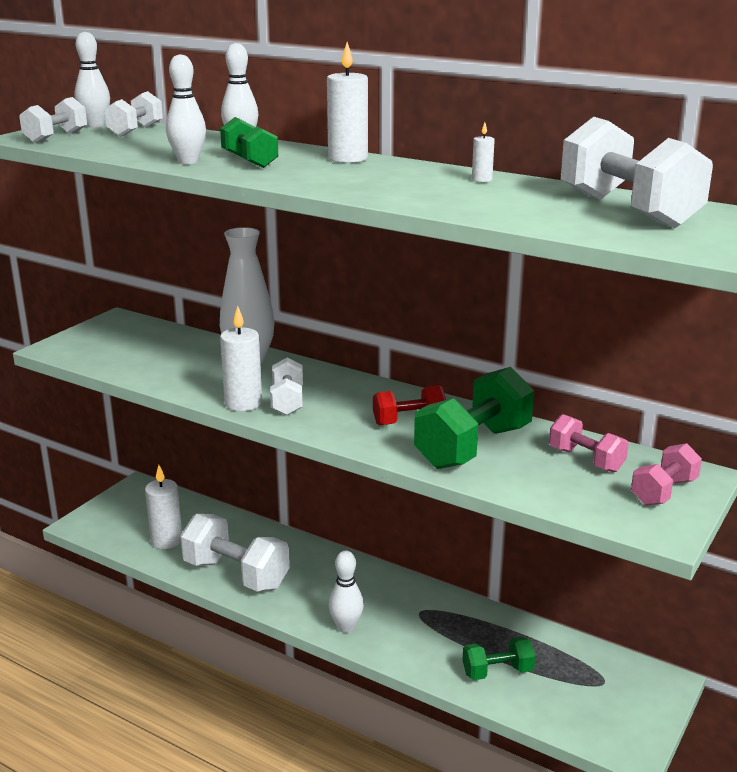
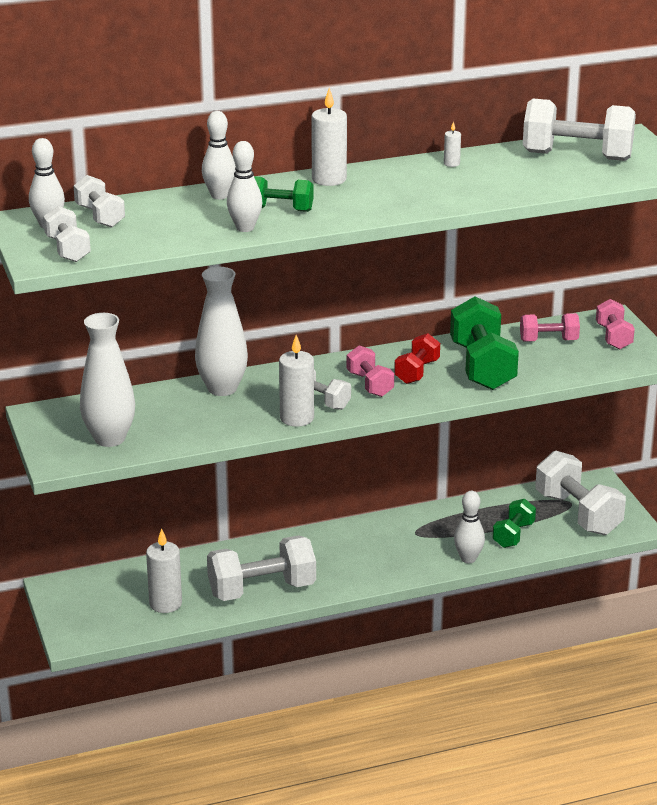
camera: 50 degrees left, 5 degrees up
(111, 351) = (109, 438): none -> white vase
(346, 627) = (391, 570): white bowling pin -> white bowling pin (468, 559)
(351, 410) = (370, 384): none -> pink dumbbell
(593, 696) = (578, 514): none -> white dumbbell

